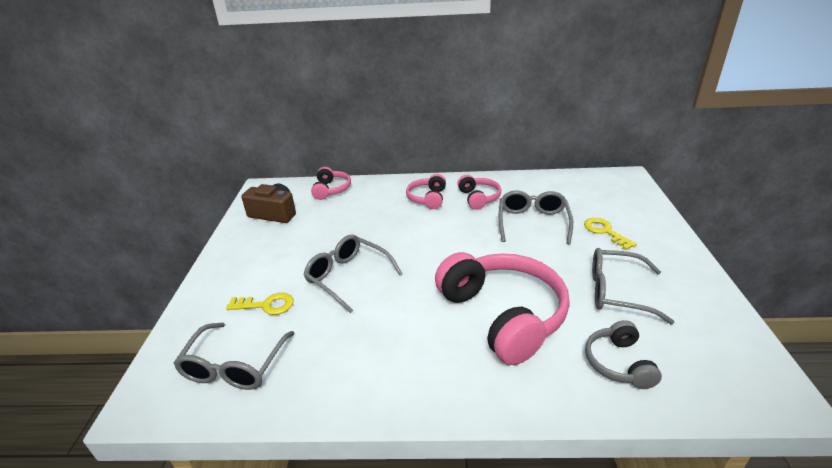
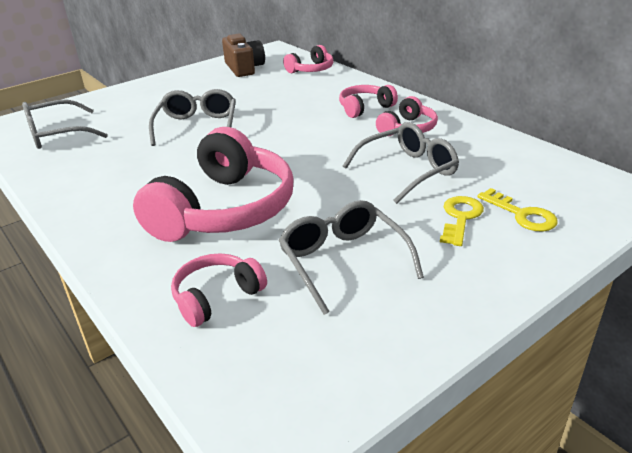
camera: 50 degrees right, 0 degrees up
(266, 305) = (129, 115): yellow key -> yellow key (521, 214)
(618, 363) = (216, 297): grey headphones -> pink headphones

